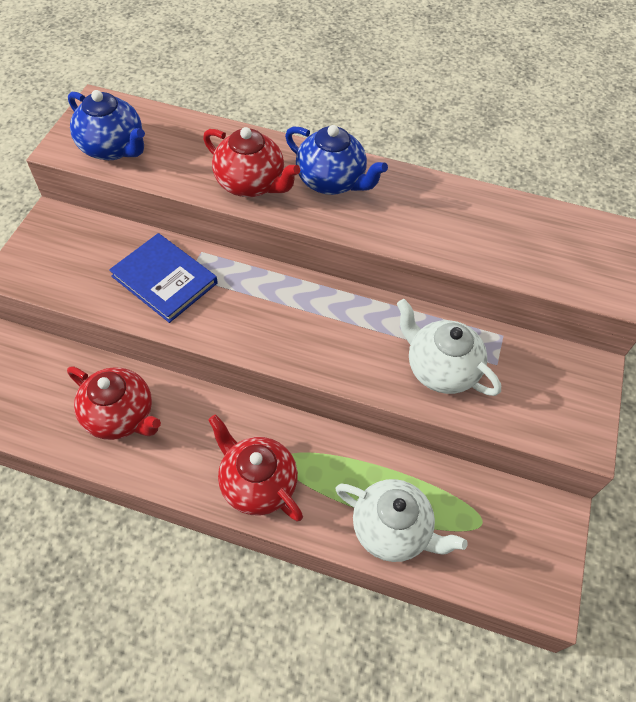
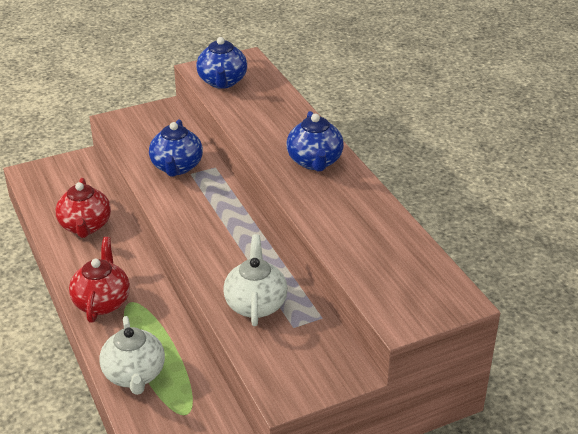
camera: 50 degrees right, 20 degrees down
(164, 280) = (177, 167): blue book -> blue teapot
(251, 184) = (267, 137): red teapot -> none

